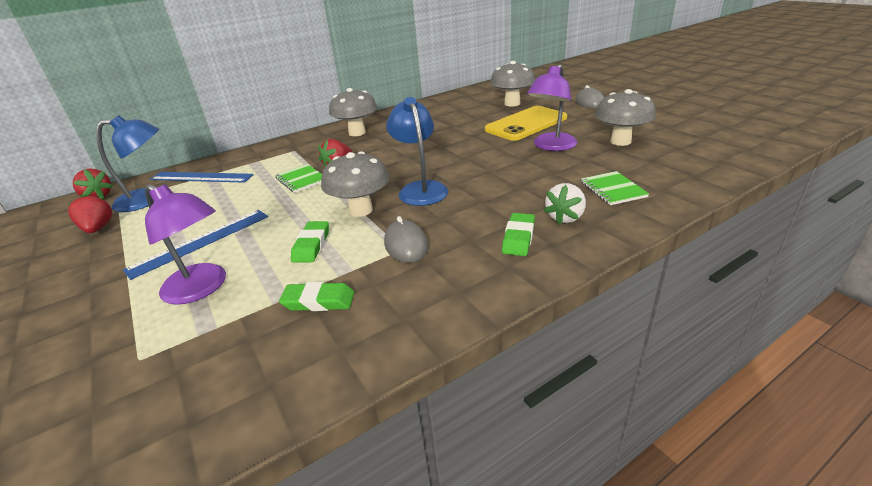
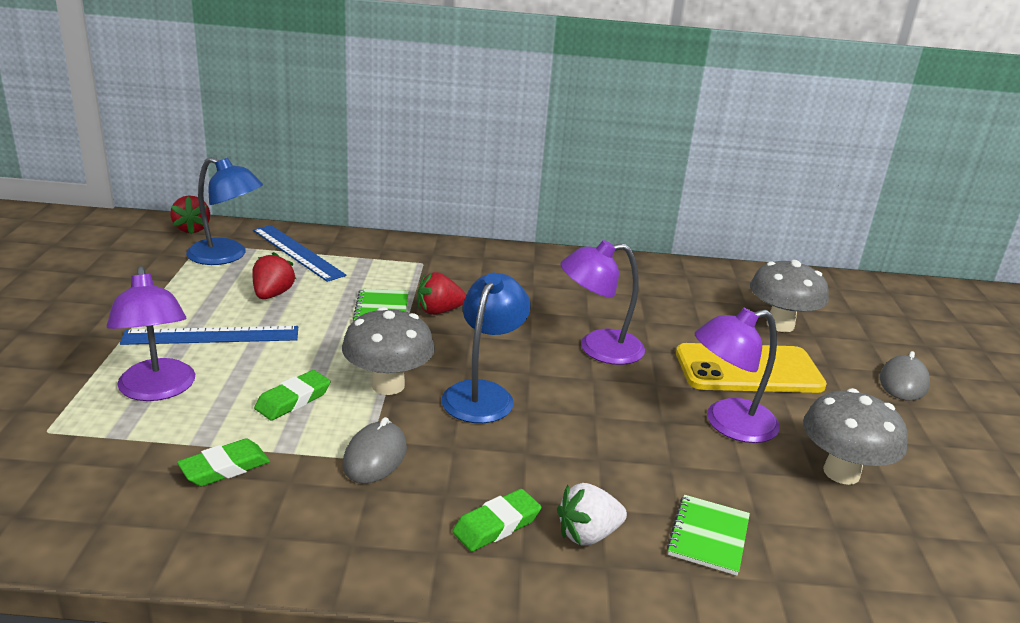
camera: 30 degrees right, 5 degrees down
(98, 228) = (155, 269): red strawberry -> red strawberry (272, 294)
(318, 301) = (225, 468): green eraser -> green eraser turned 75 degrees counterclockwise
(357, 133) = (519, 272): grey mushroom -> none
(447, 145) = (598, 348): none -> purple lamp

